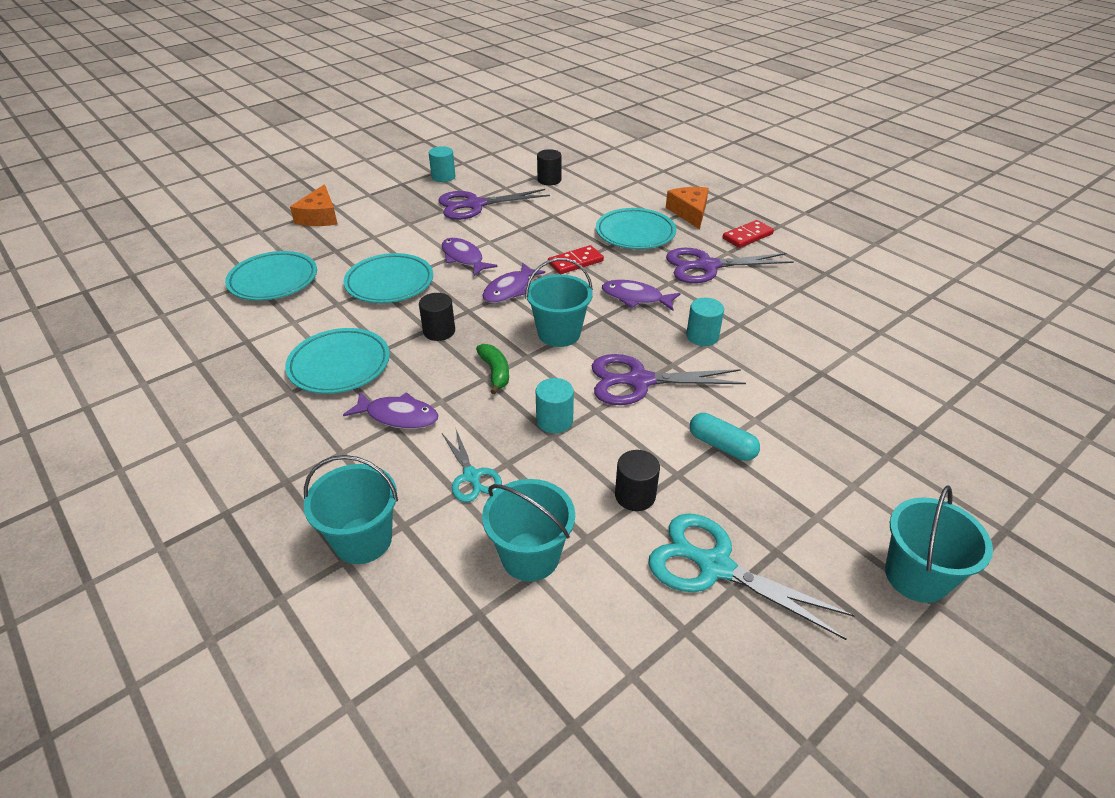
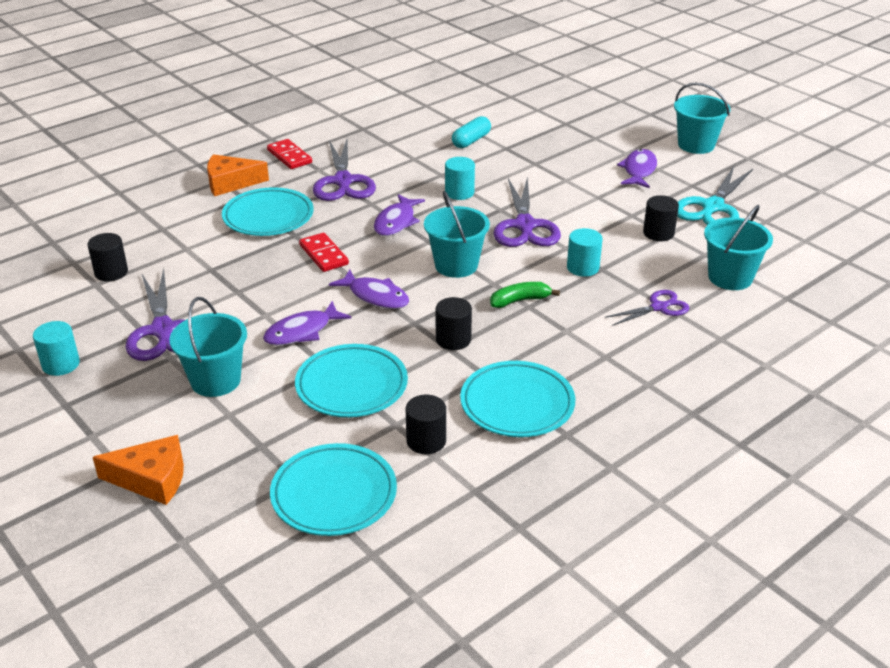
camera: 90 degrees left, 5 degrees down
(312, 318) = (426, 441): none -> black cylinder
(363, 540) = (743, 357): turquoise bucket -> turquoise bucket (215, 380)
(398, 416) = (592, 354): purple fish -> purple fish (639, 170)
(471, 476) = (658, 307): turquoise scissors -> purple scissors
(722, 446) = (597, 195): turquoise capsule -> turquoise capsule (471, 141)

